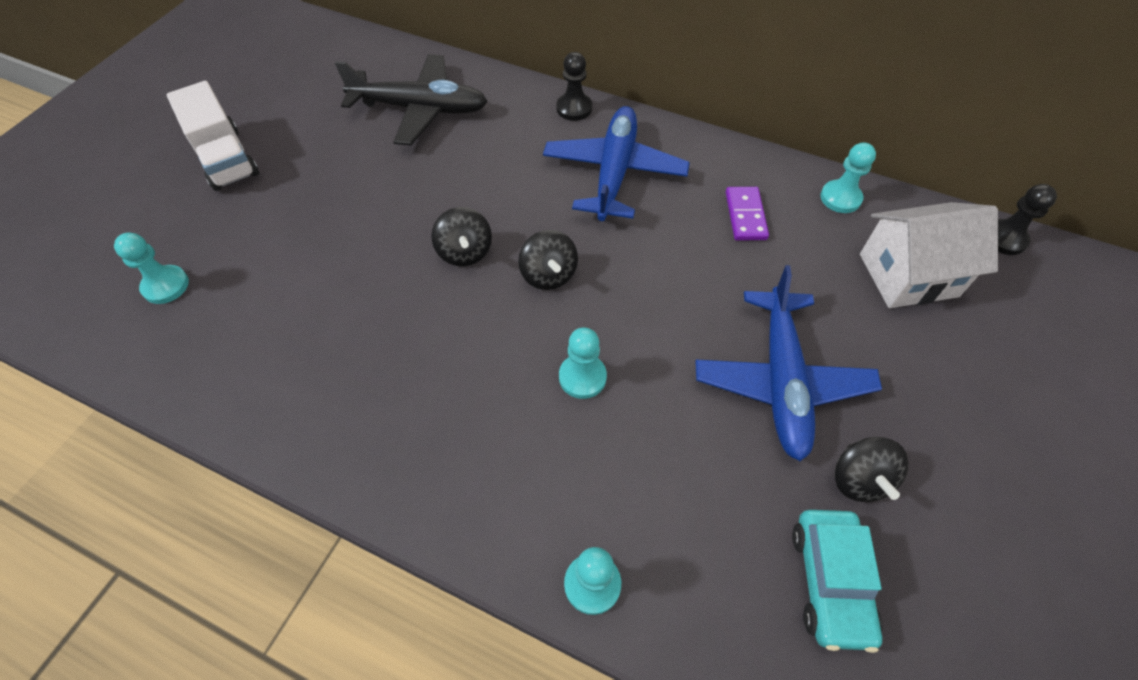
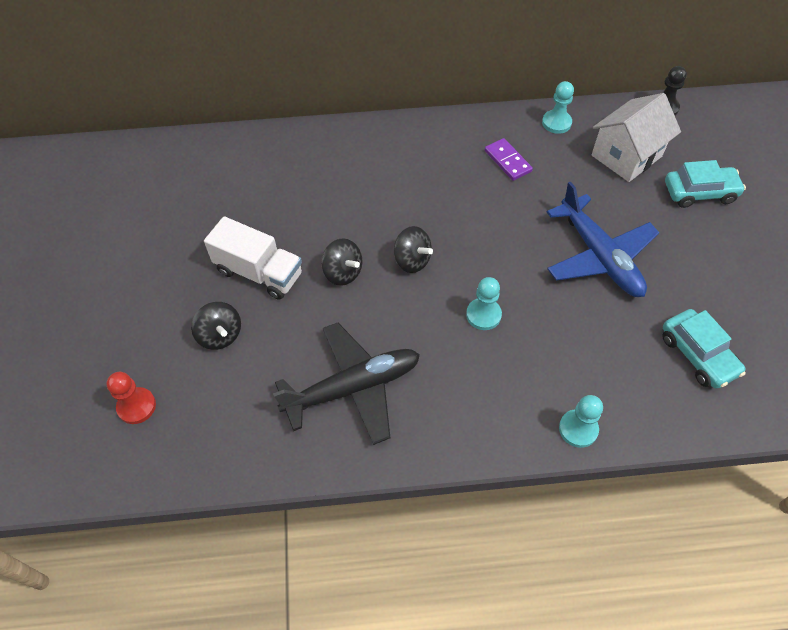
camera: 30 degrees left, 0 degrees up
(166, 286) = (136, 406): turquoise pawn -> red pawn
(226, 159) = (95, 291): white truck -> white truck (259, 273)
(420, 109) = (222, 183): black plane -> black plane (353, 388)
(574, 108) = (338, 134): black pawn -> none
(614, 172) = (401, 169): blue plane -> none
(859, 479) = (676, 291): black spinning top -> black spinning top (220, 335)
(984, 367) = (699, 192): none -> turquoise car

